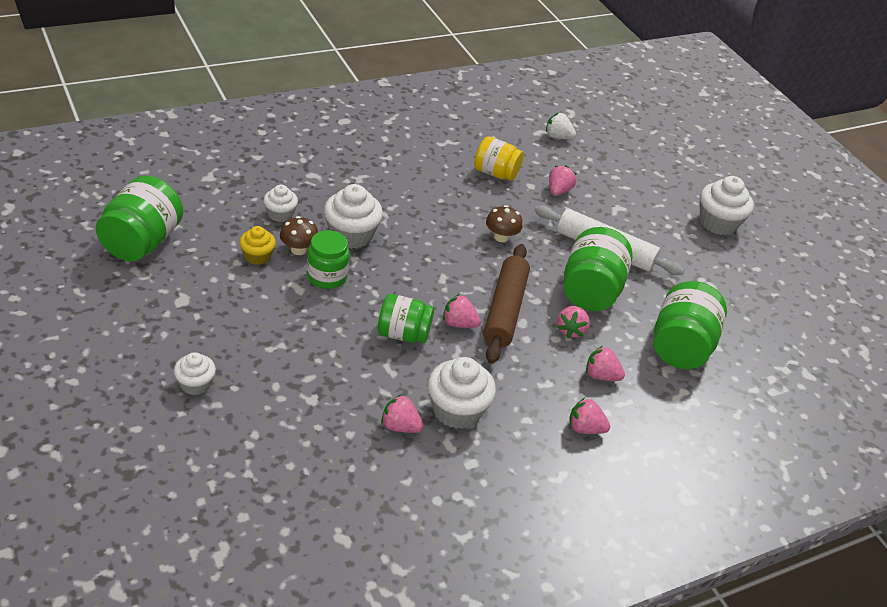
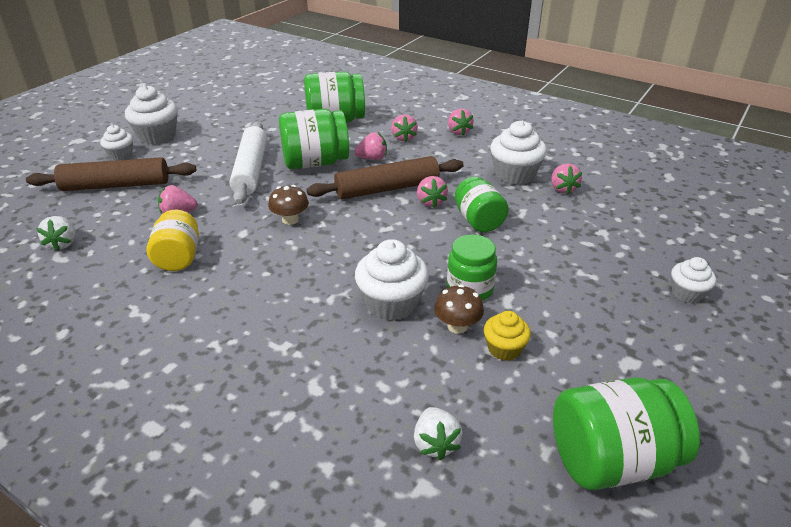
camera: 115 degrees left, 5 degrees down
(227, 193) = (435, 443): none -> white strawberry
(280, 214) = (419, 371): white cupcake -> white cupcake (121, 155)
(630, 177) = (116, 185): none -> brown rolling pin

